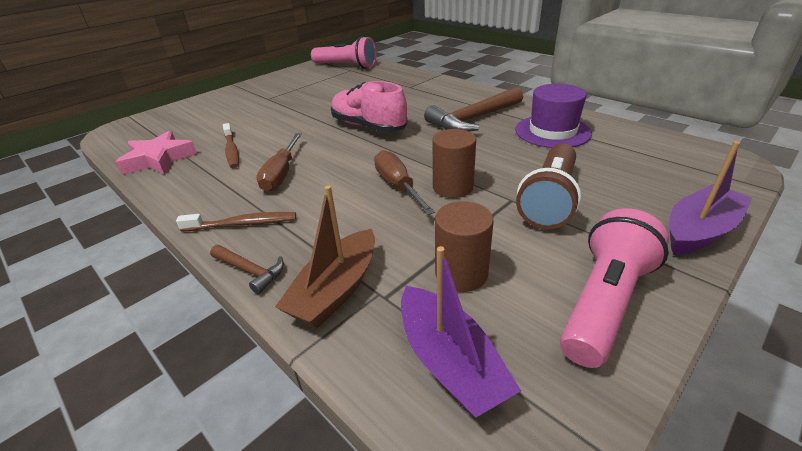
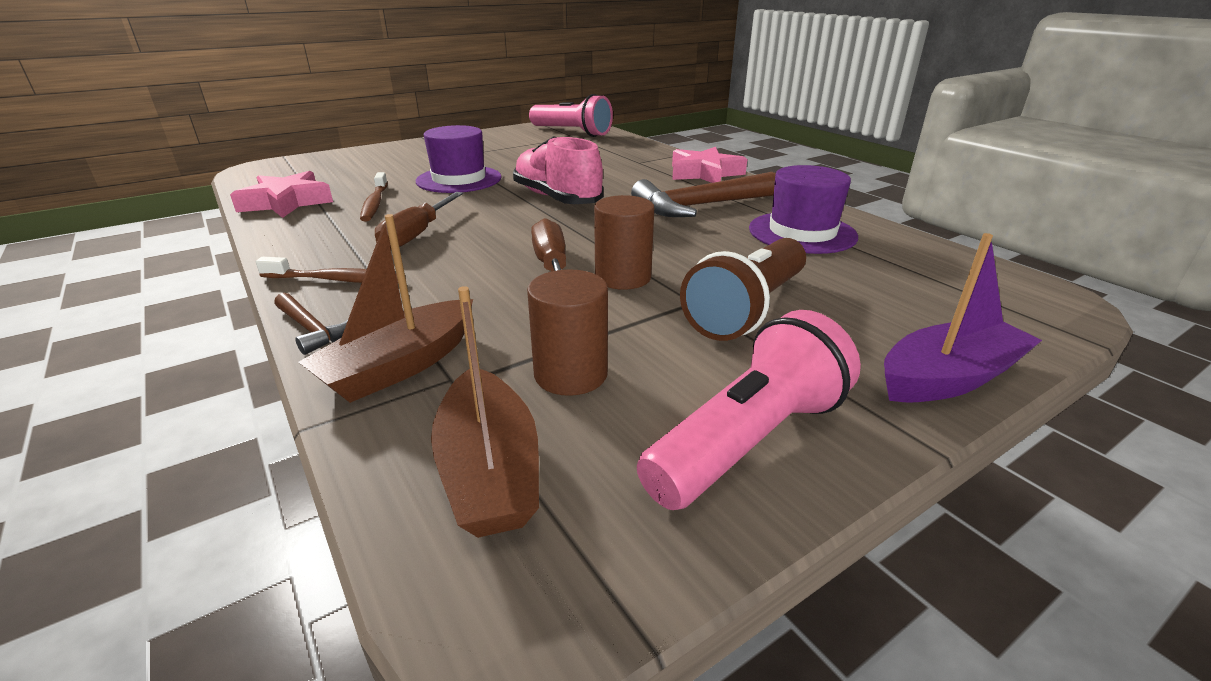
camera: 10 degrees right, 5 degrees down
(285, 119) = (459, 179): none -> purple hat
(449, 362) = (489, 470): purple boat -> brown boat
(461, 90) = (704, 173): none -> pink star

